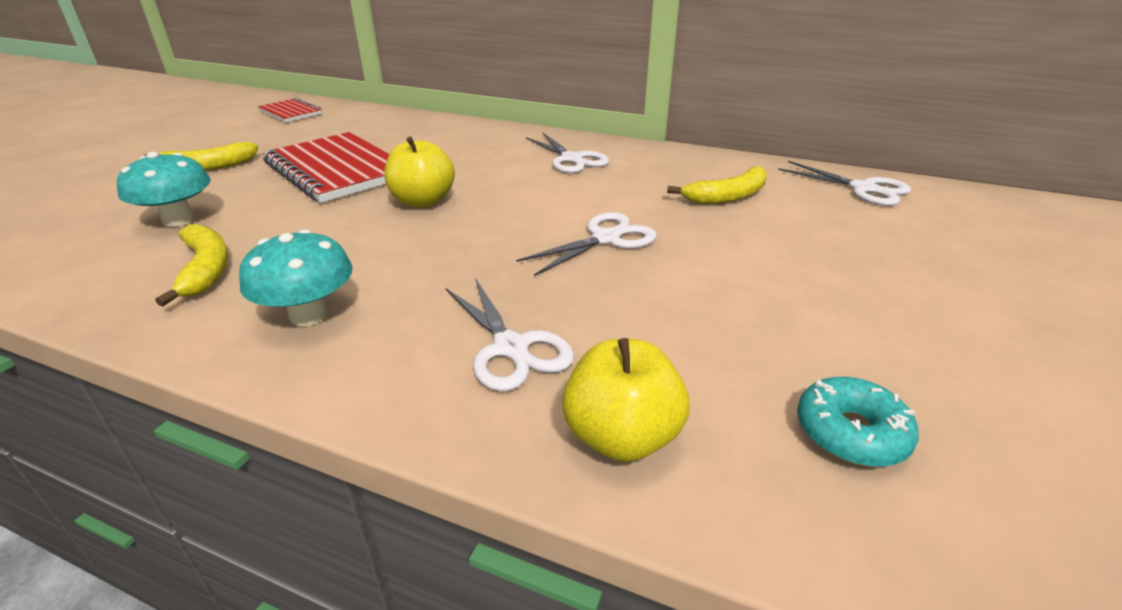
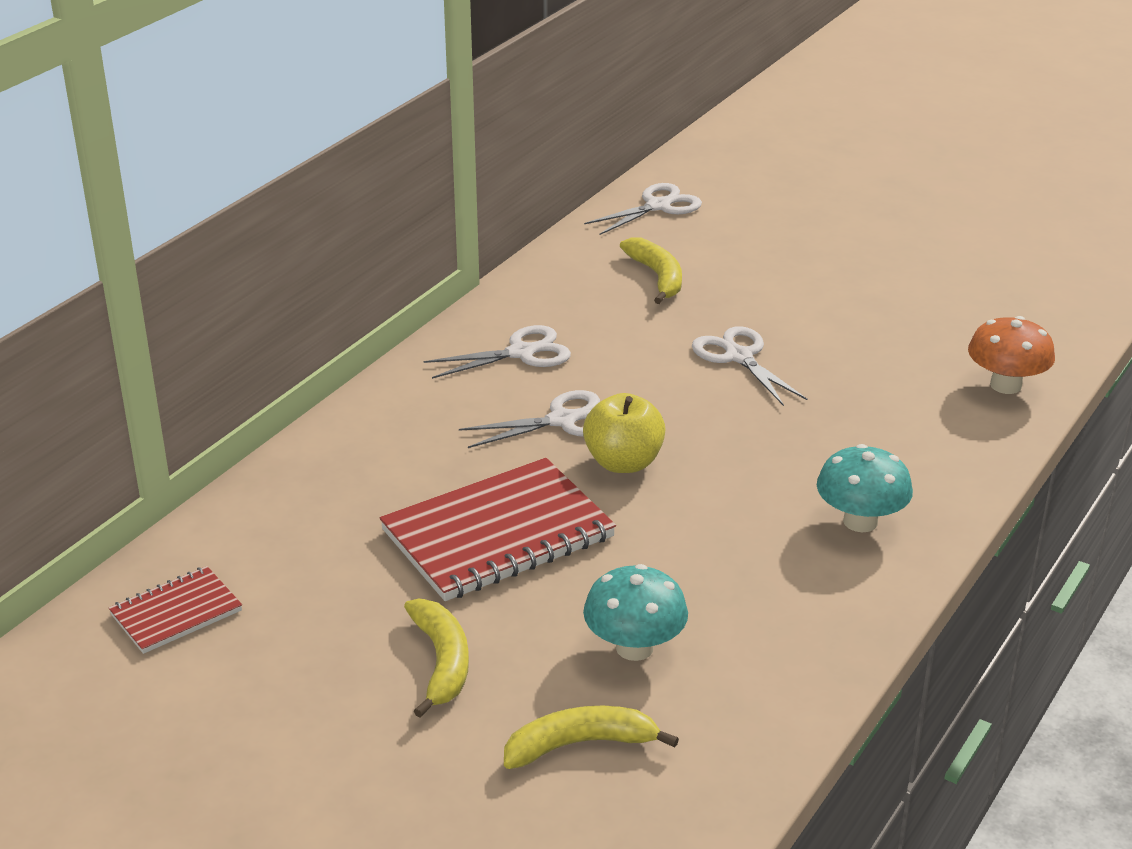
camera: 80 degrees left, 0 degrees up
(205, 270) = (768, 599): yellow banana -> yellow banana (580, 744)
(511, 347) = (912, 419): white scissors -> white scissors (562, 420)
(621, 437) = (1005, 385): yellow apple -> orange mushroom
(850, 433) = (998, 309): turquoise donut -> none

